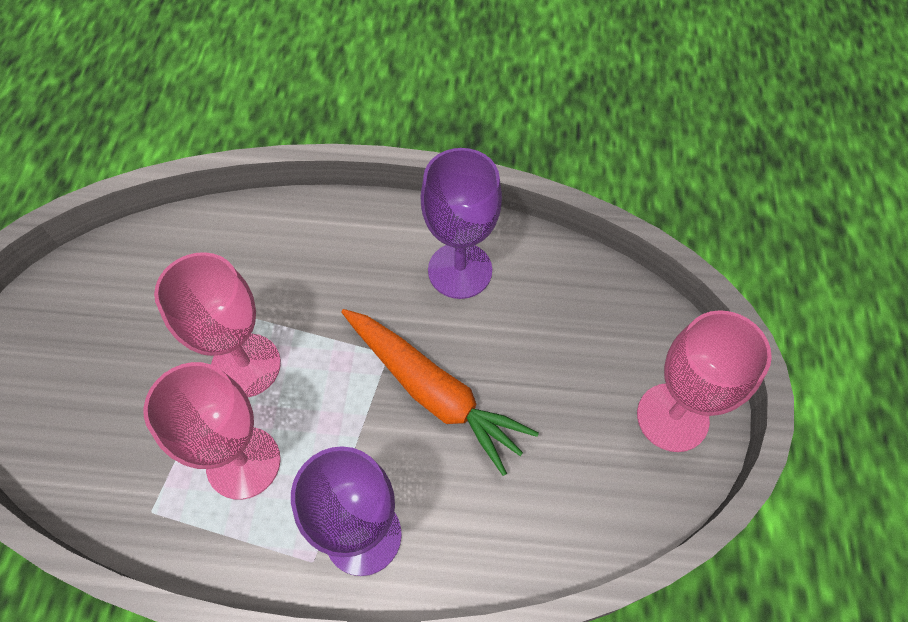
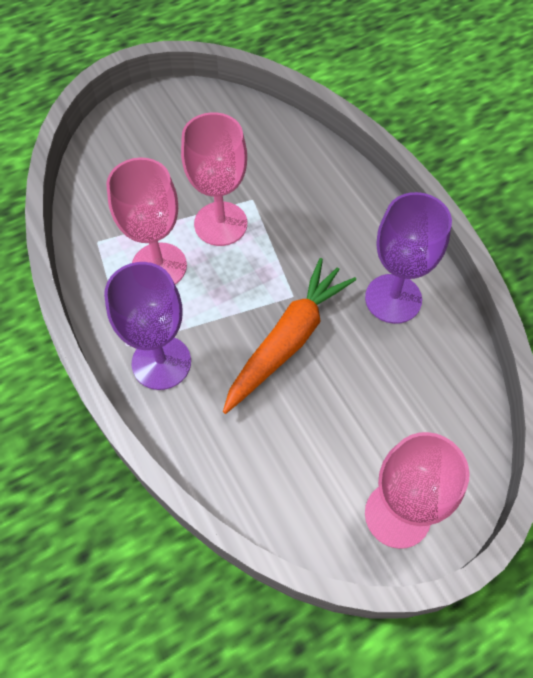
camera: 55 degrees right, 0 degrees up
(433, 392) = (288, 340): orange carrot -> orange carrot turned 150 degrees counterclockwise

